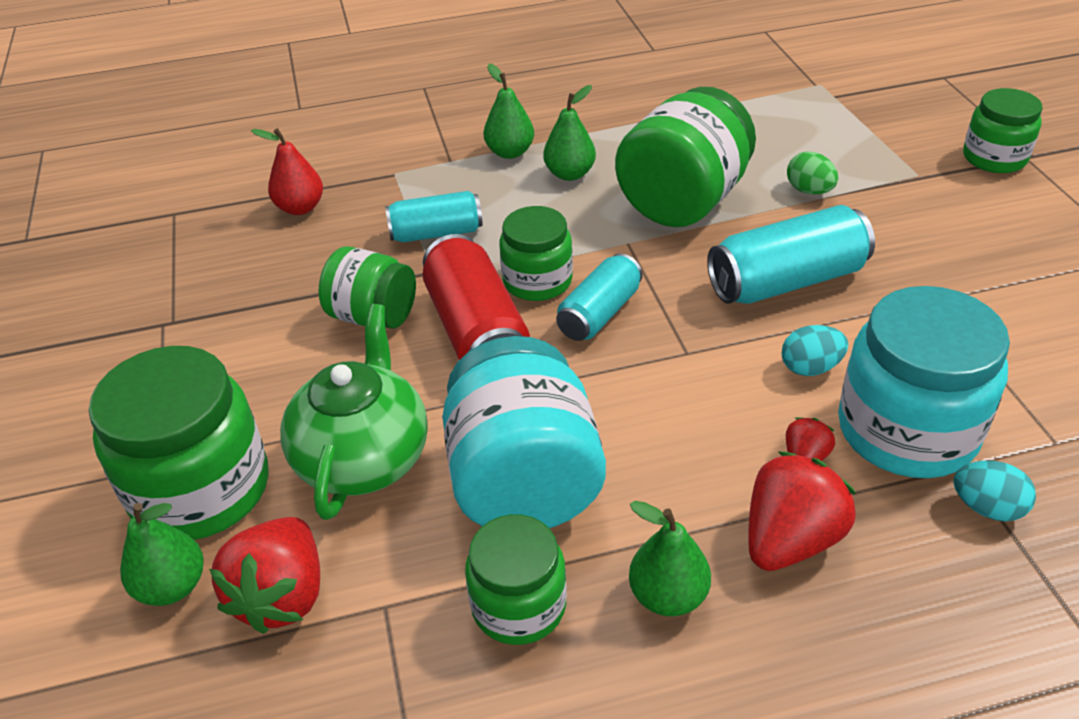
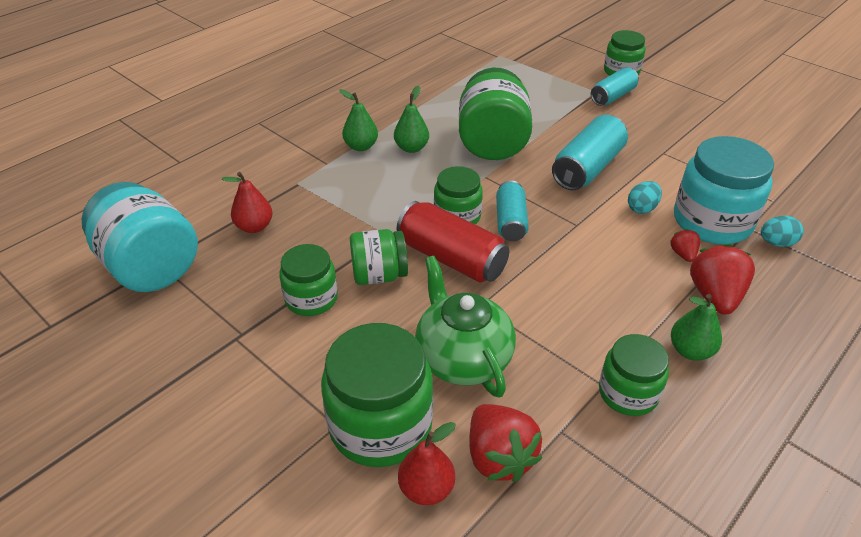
camera: 35 degrees left, 0 degrees up
(172, 586) = (426, 489): green pear -> red pear
(276, 313) = (311, 298): none -> green jar
(436, 233) = (365, 211): turquoise can -> turquoise can (613, 96)
(524, 481) = (564, 329): turquoise jar -> turquoise jar (150, 267)
(809, 191) = (551, 116): green egg -> none

